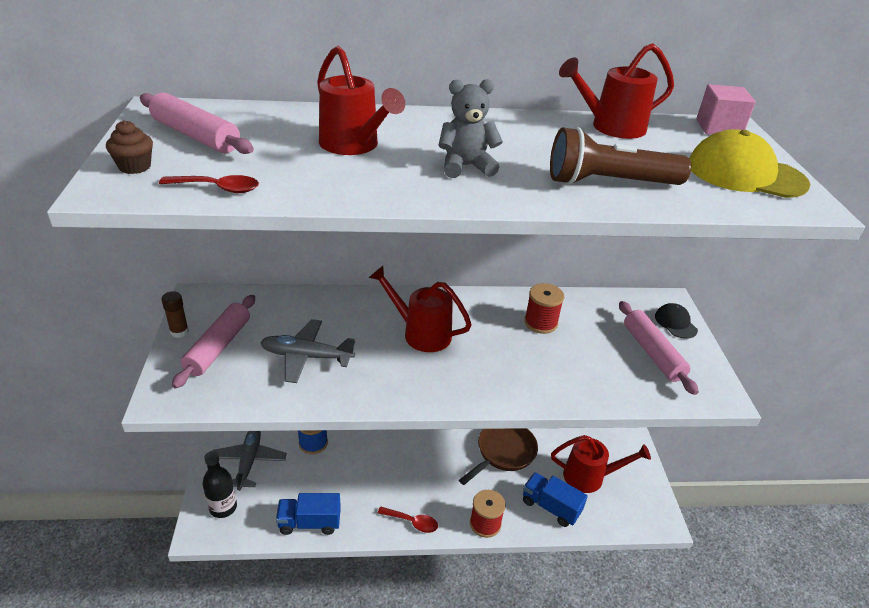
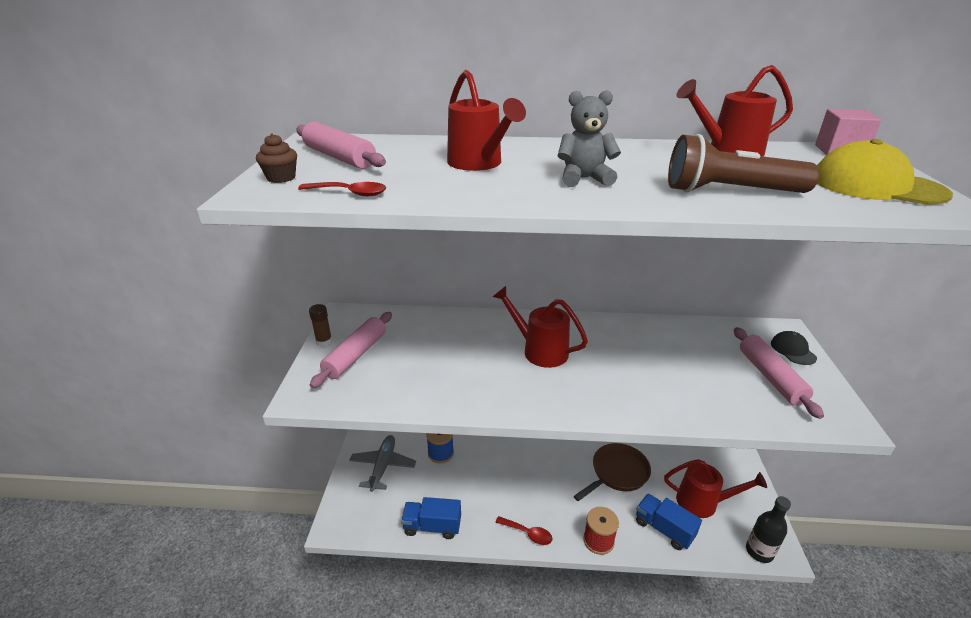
camera: 10 degrees right, 5 degrees down
(223, 507) = (356, 506): black bottle -> black bottle (759, 551)
(306, 356) = (432, 366): grey plane -> none
(540, 323) = (655, 345): red spool -> none

